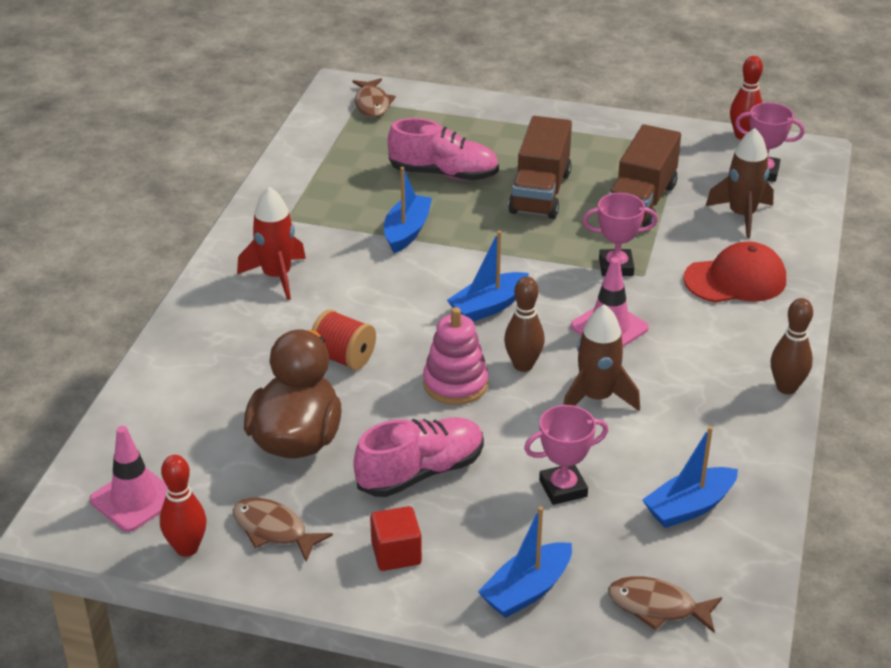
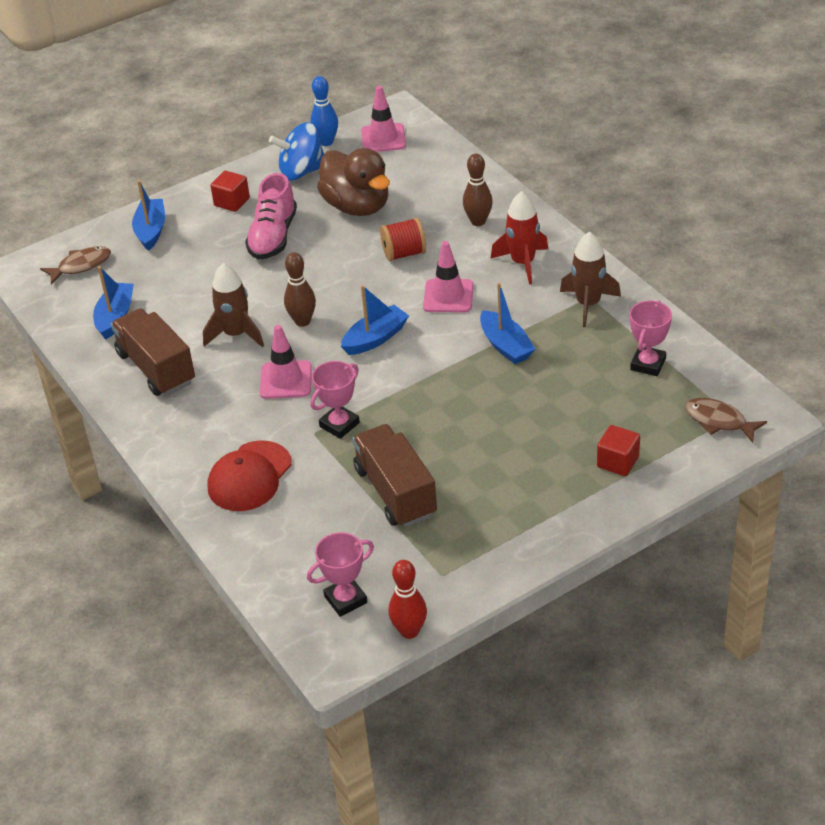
camera: 135 degrees right, 5 degrees up
(187, 548) = (326, 142): red bowling pin -> blue bowling pin
(273, 530) = (301, 172): brown fish -> blue spinning top
(377, 295) = (448, 296): none -> pink traffic cone
(444, 174) = (561, 405): pink shoe -> none
(455, 384) = (323, 285): pink stacking toy -> none
(472, 126) = (618, 462): none -> red cube
(488, 306) = (375, 338): blue boat -> blue boat turned 45 degrees clockwise
(540, 192) = (474, 443): brown truck -> brown truck (156, 368)
(563, 488) = (192, 280): pink trophy -> pink trophy (648, 364)
(742, 215) = (309, 539): brown rocket -> brown rocket (588, 304)
(786, 387) = (132, 422): brown bowling pin -> brown bowling pin (478, 221)

